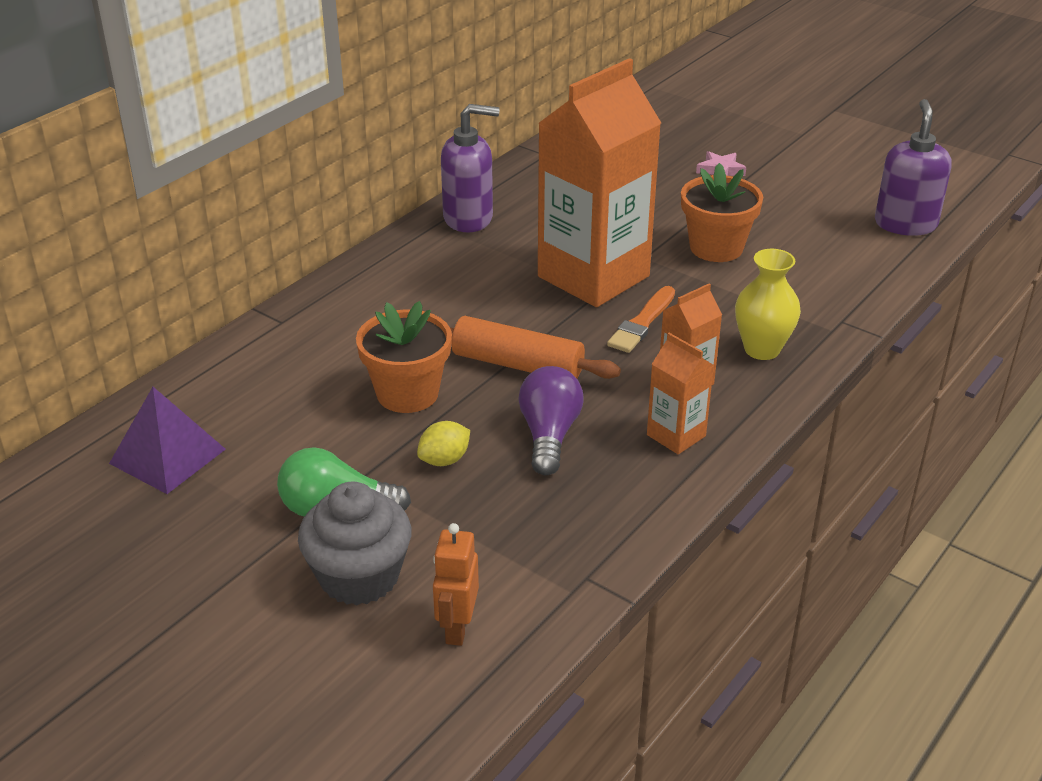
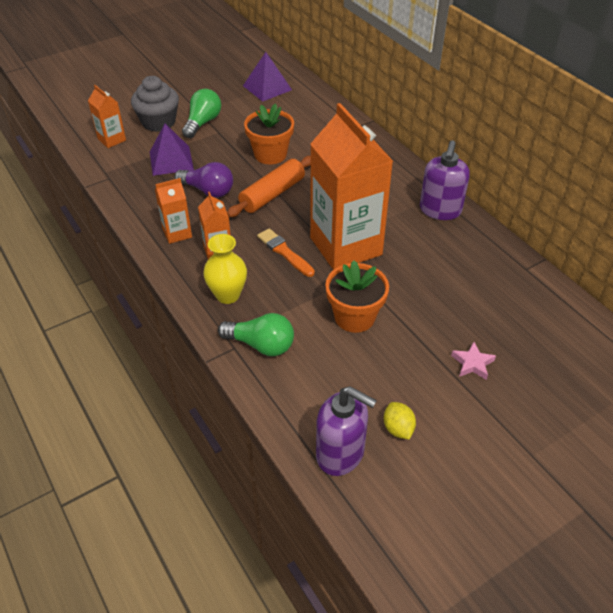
camera: 110 degrees right, 10 degrees up
(444, 460) = (213, 156): yellow lemon -> yellow lemon (398, 428)
(457, 628) = (112, 139): orange robot -> orange carton
(486, 510) = (171, 160): none -> purple pyramid
(819, 302) = (261, 345): none -> green light bulb

